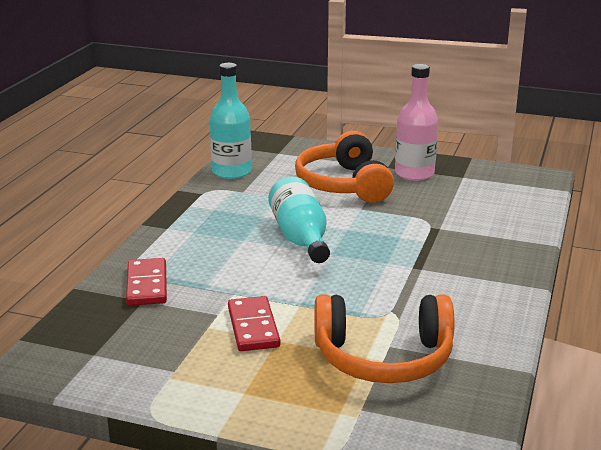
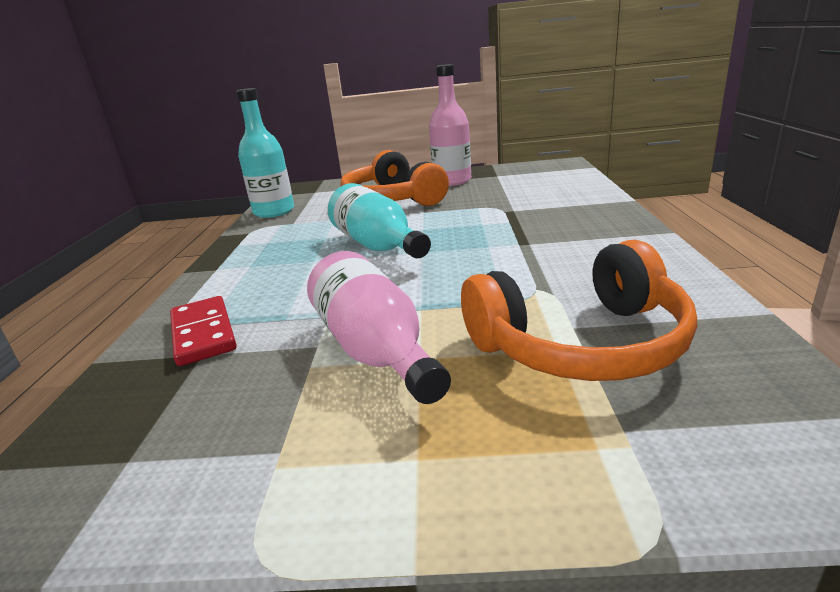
camera: 15 degrees left, 0 degrees up
(253, 327) = (375, 350): red domino -> pink bottle

